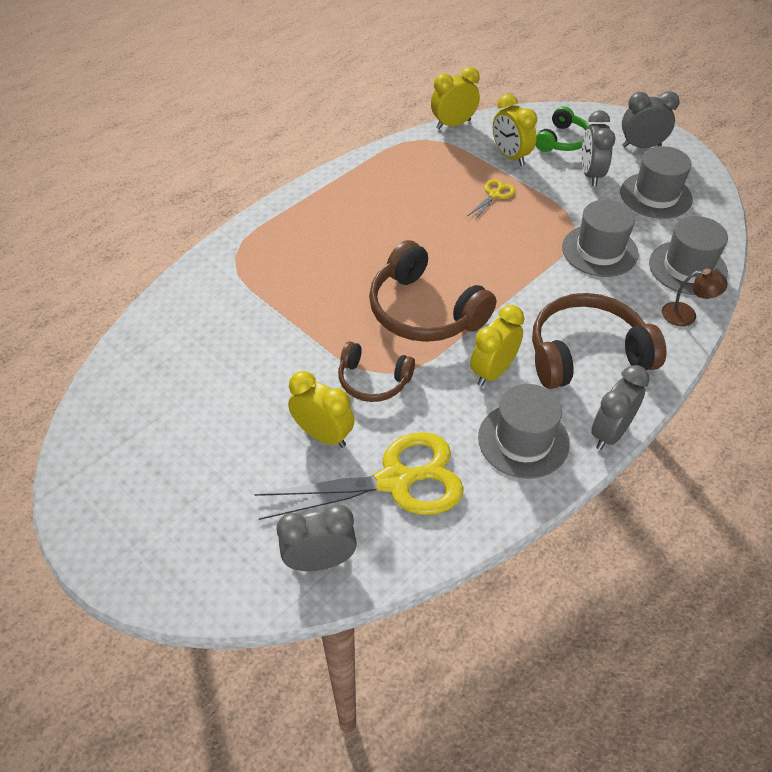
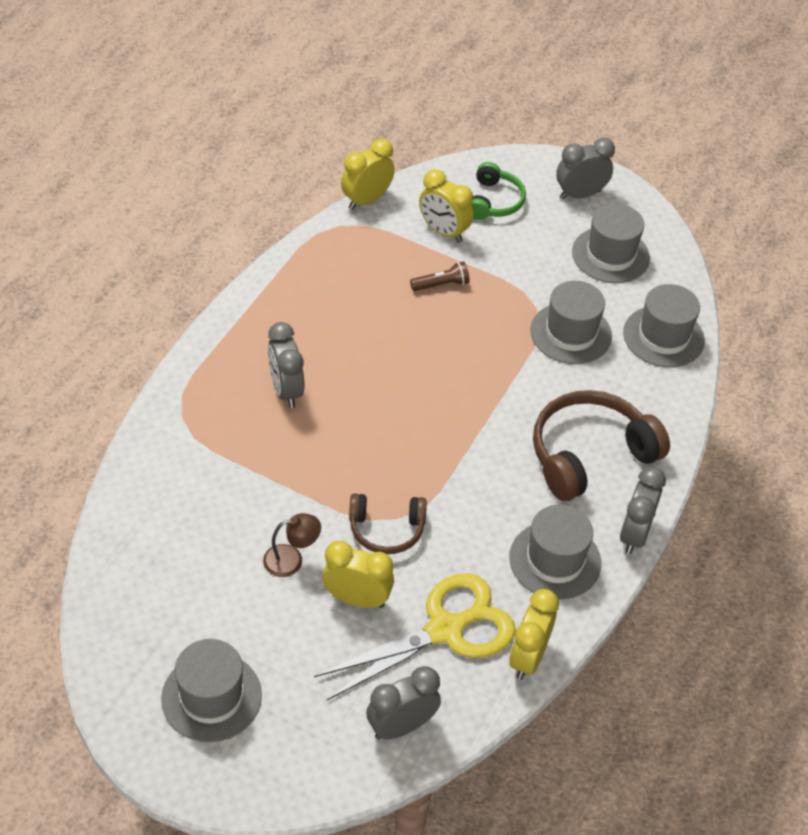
camera: 20 degrees left, 0 degrees up
(157, 492) = (211, 697): none -> grey hat
(424, 311) = (412, 440): brown headphones -> none
(493, 371) = (503, 493): yellow clock -> yellow clock (528, 657)
(494, 195) = (441, 285): yellow scissors -> brown flashlight
(590, 174) = (536, 240): grey clock -> grey clock (286, 390)
(686, 315) = (675, 391): brown lamp -> brown lamp (291, 559)

